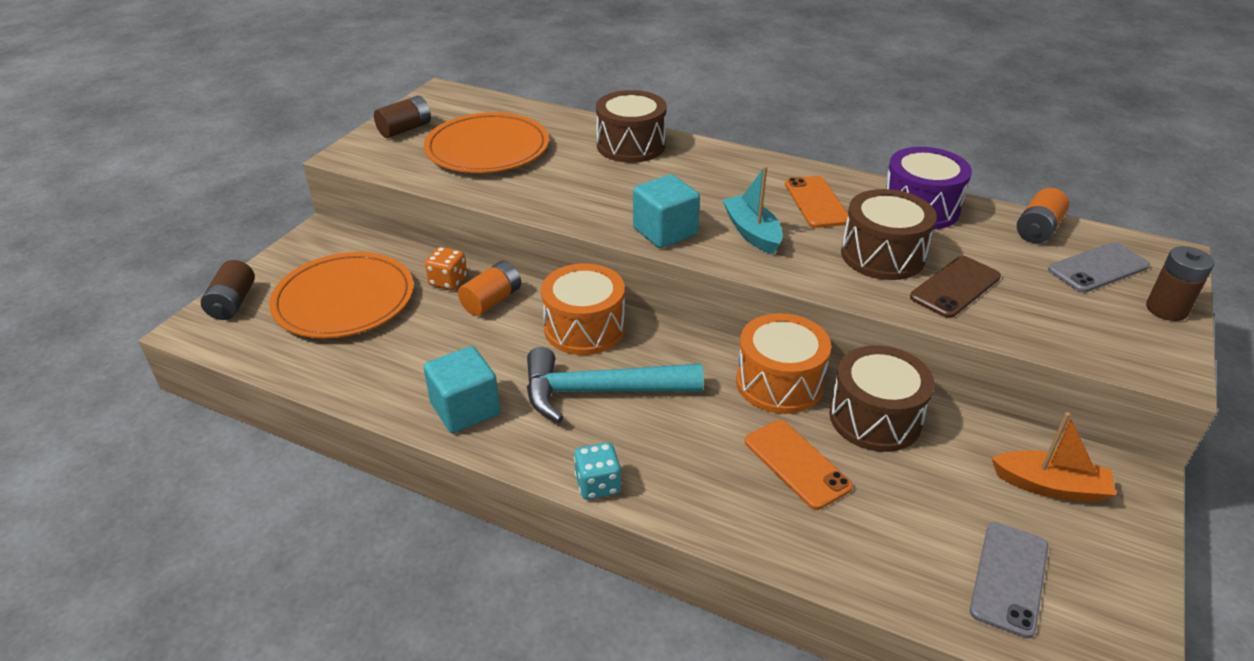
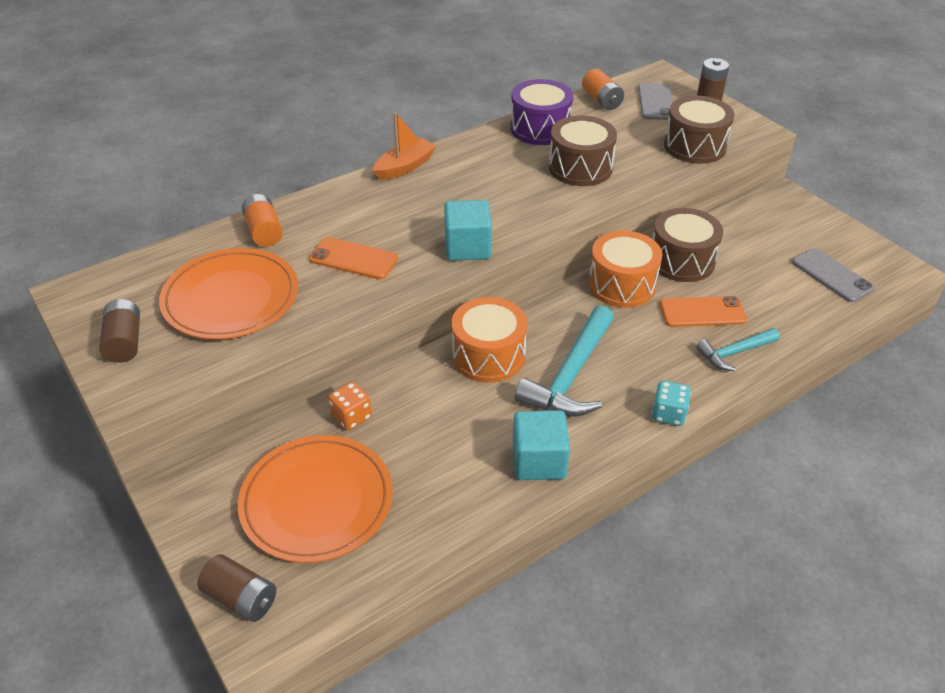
camera: 60 degrees left, 5 degrees up
(492, 301) = (406, 397): orange battery -> orange battery (264, 231)
(631, 145) = (320, 215): brown drum -> brown drum (694, 146)
(749, 514) = (734, 353): none -> turquoise hammer
(752, 233) = (506, 208): turquoise boat -> none
(816, 202) = (493, 165): orange phone -> orange phone (353, 259)
(955, 287) = (635, 158): brown phone -> none
(1050, 486) = (774, 226): orange boat -> orange boat (405, 167)

